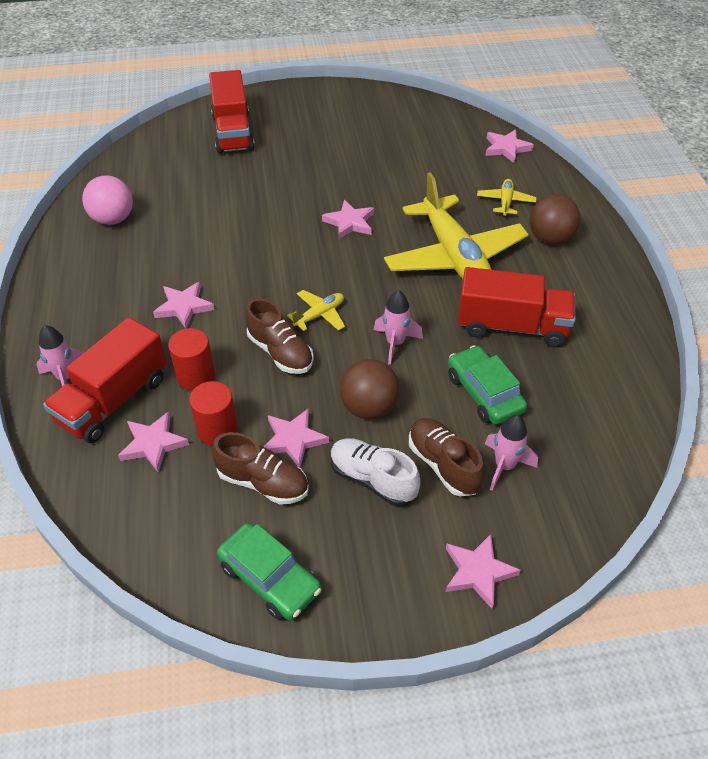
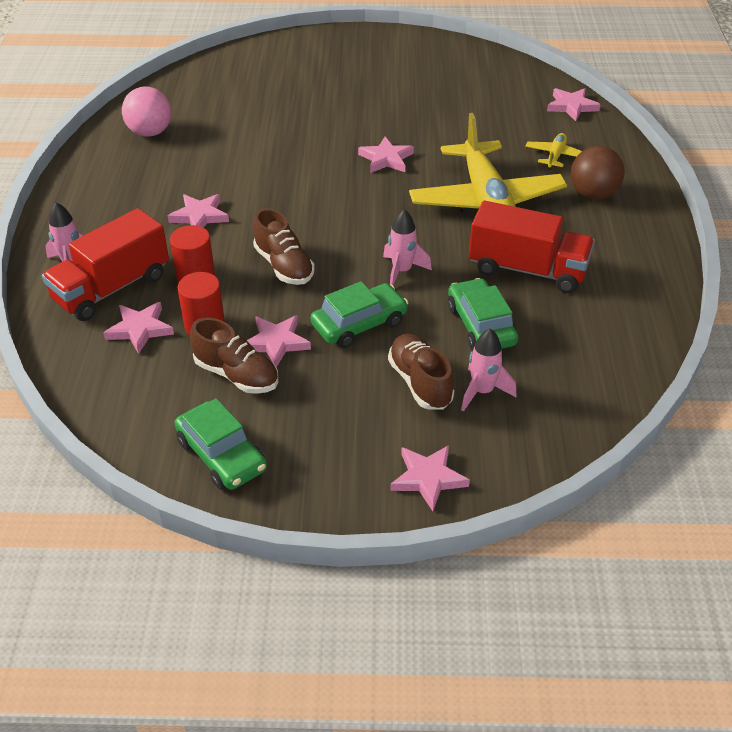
camera: 10 degrees right, 5 degrees down
(233, 132) = (289, 66): red truck -> none
(319, 315) = (332, 238): yellow plane -> none
(369, 407) = (359, 324): brown ball -> green car
(372, 479) = (345, 386): white shoe -> none

